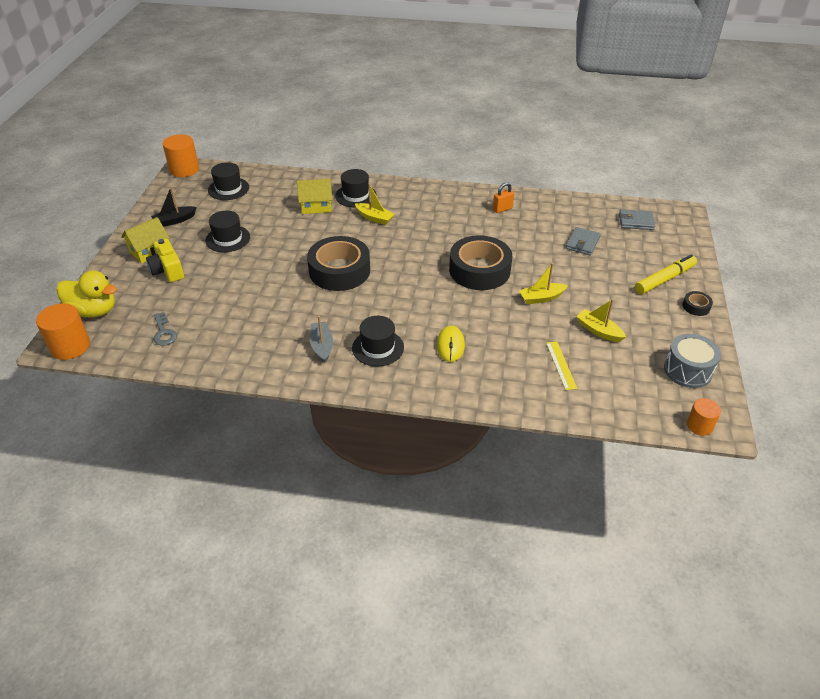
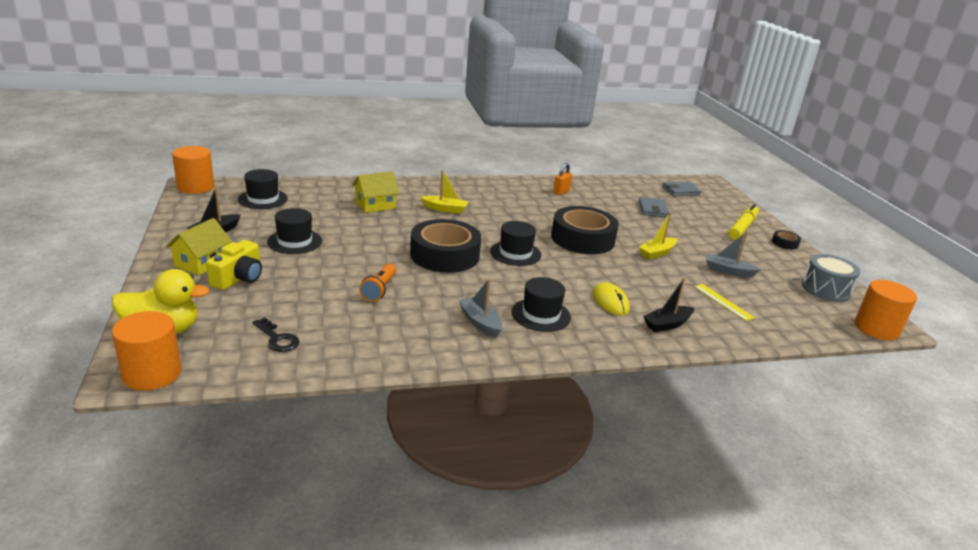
camera: 25 degrees left, 15 degrees down
(164, 332) = (277, 339): grey key -> black key
(167, 270) = (239, 278): yellow camera -> yellow camera turned 105 degrees counterclockwise
(263, 299) = (379, 290): none -> orange flashlight
(355, 195) = (410, 193): black hat -> black hat (515, 253)
(484, 379) = (667, 324): none -> black boat
(598, 331) = (728, 271): yellow boat -> grey boat
(699, 425) = (876, 328): orange cylinder -> orange cylinder, size x1.65

